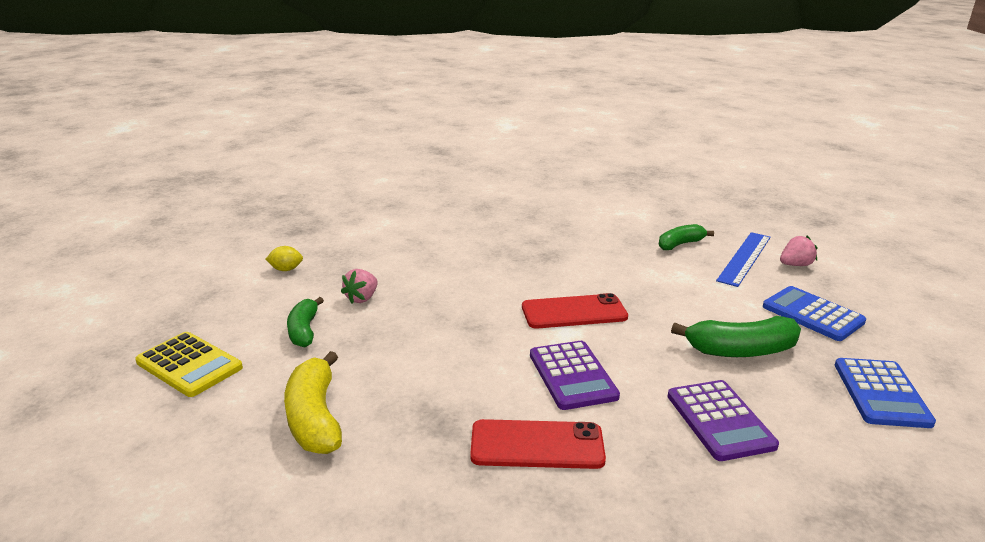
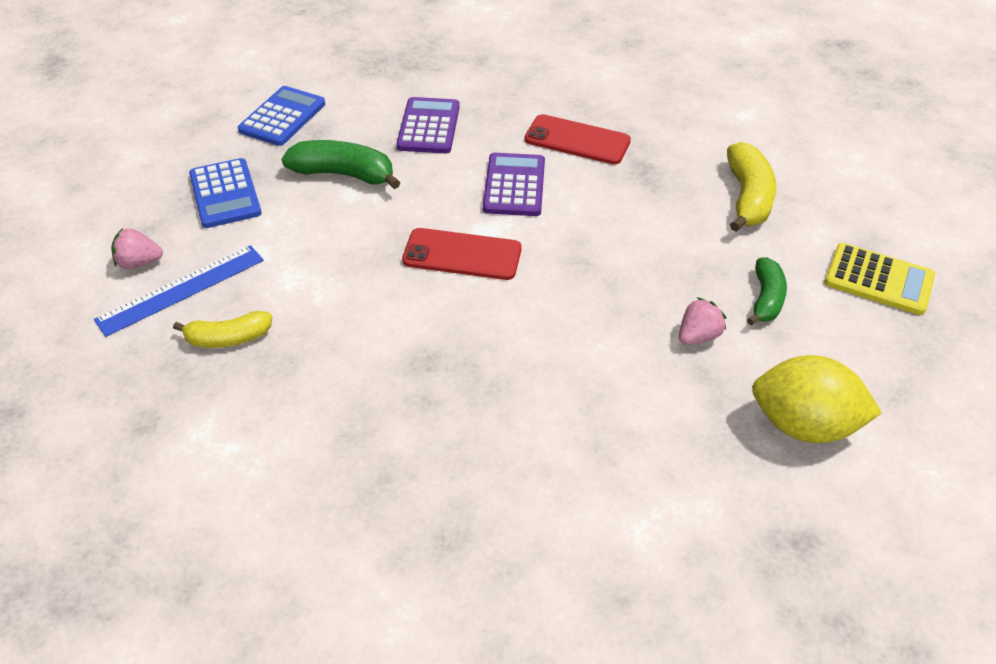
camera: 160 degrees left, 20 degrees up
(189, 365) = (878, 280): yellow calculator -> yellow calculator turned 150 degrees clockwise
(286, 269) = (803, 425): yellow lemon -> yellow lemon, size x2.28
(680, 244) = (228, 338): green banana -> yellow banana

